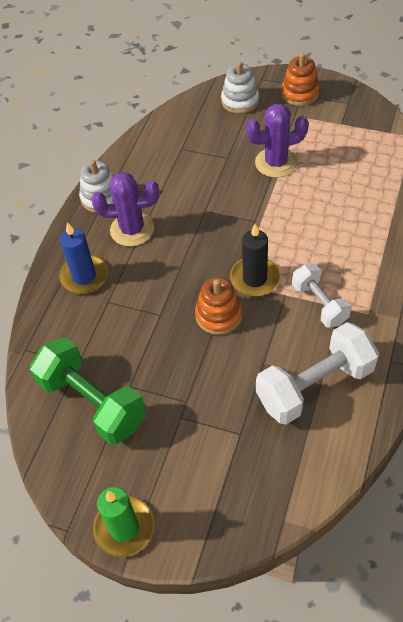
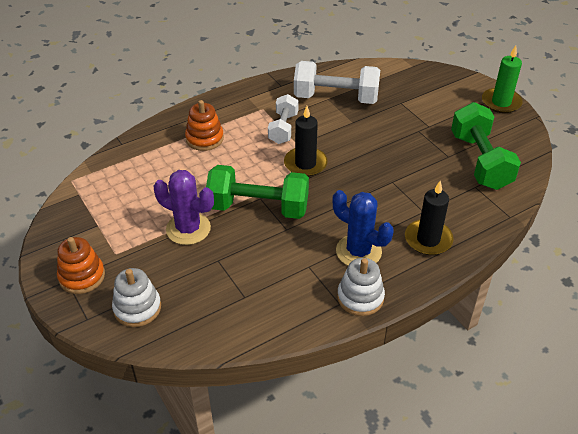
camera: 145 degrees left, 10 degrees down
(84, 276) = (428, 239): blue candle -> black candle
(132, 229) = (358, 251): purple cactus -> blue cactus
(219, 315) = (353, 158): orange stacking toy -> orange stacking toy (204, 138)
(246, 212) = (258, 208): none -> green dumbbell

